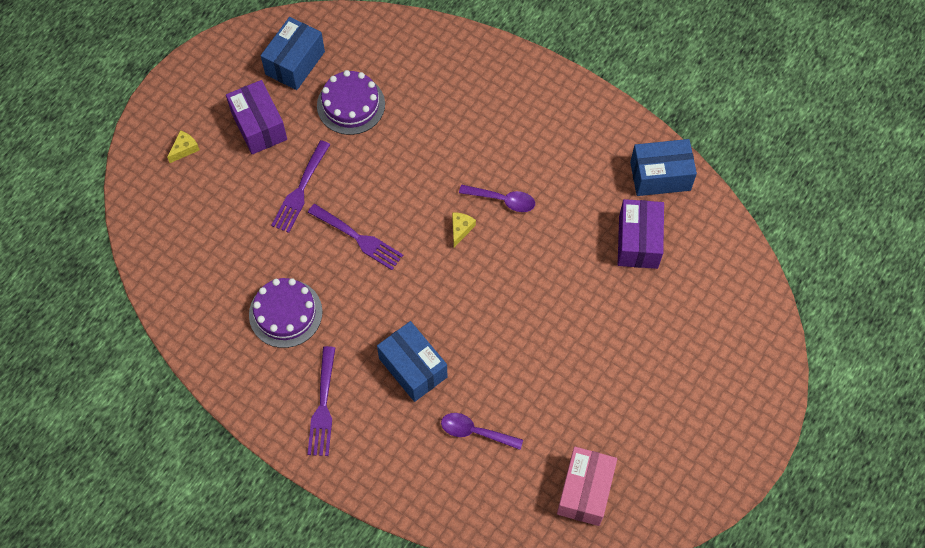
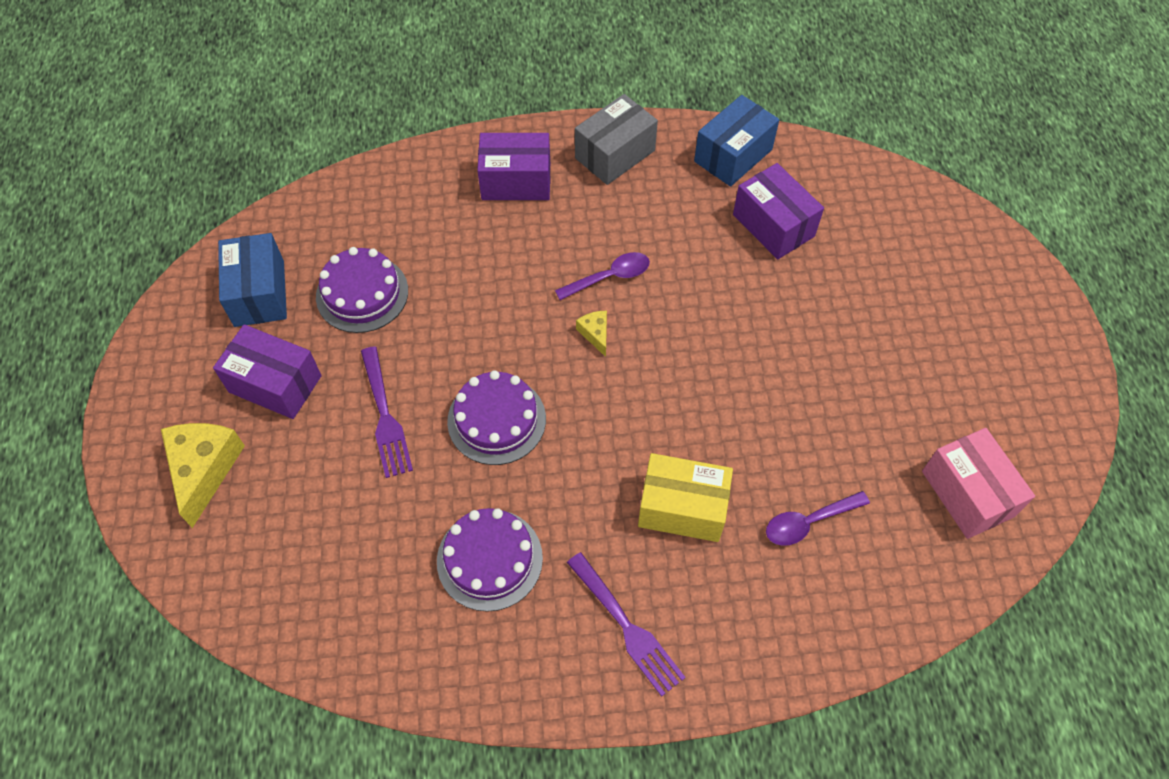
camera: 40 degrees left, 5 degrees down
(184, 149) = (204, 469): yellow cheese -> yellow cheese, size x2.04
(358, 238) = (496, 420): purple fork -> purple cake
(413, 368) = (682, 508): blue box -> yellow box
(504, 95) = (516, 181): none -> purple box
(583, 120) = (615, 154): none -> grey box

